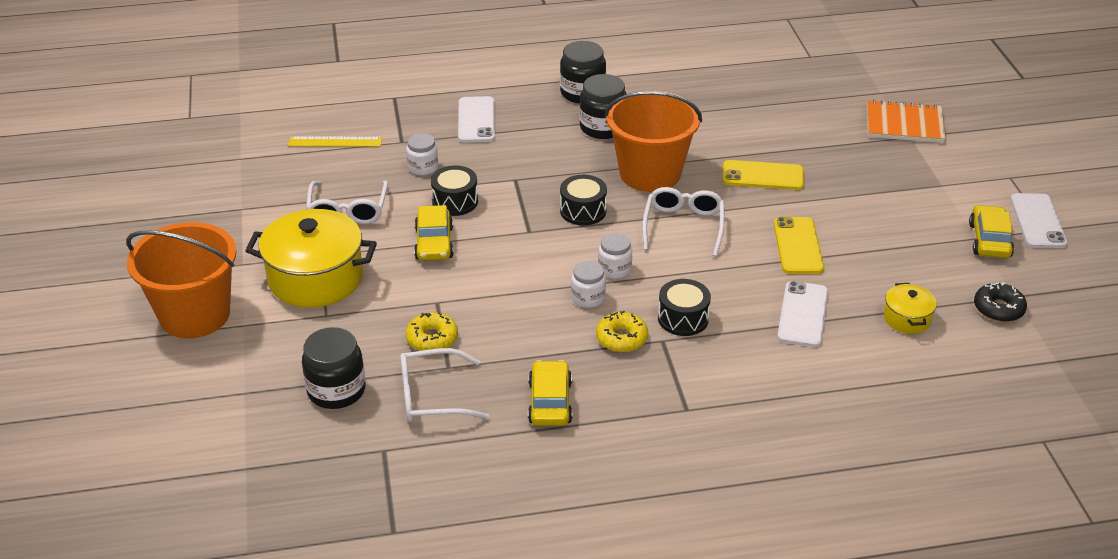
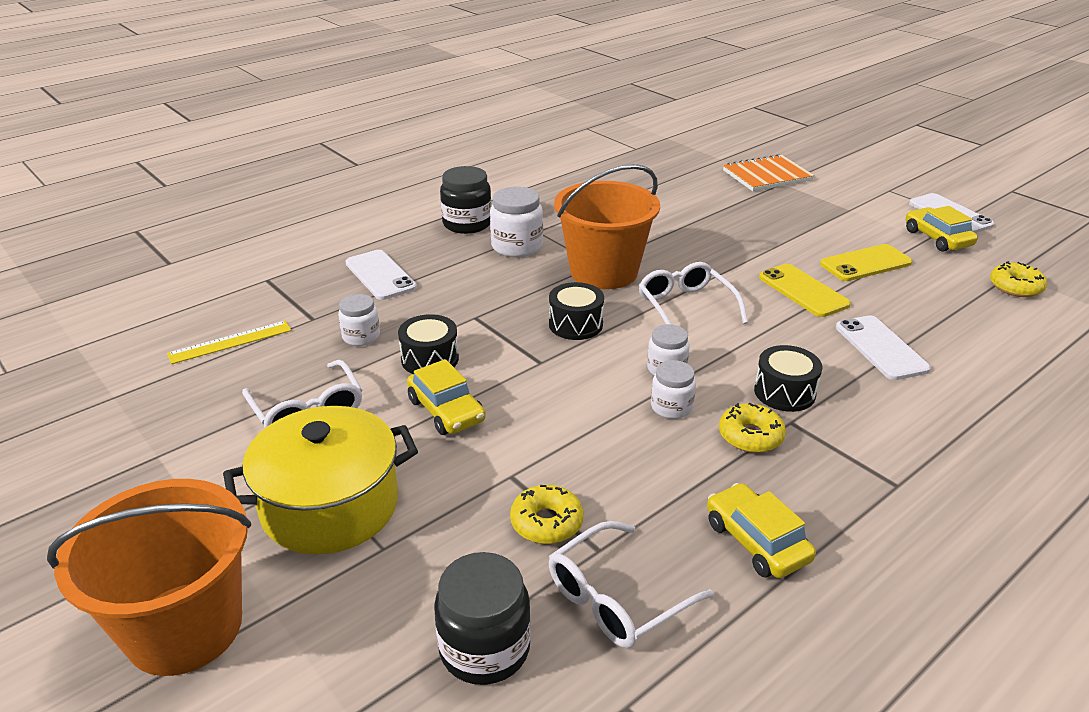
camera: 30 degrees left, 5 degrees down
(602, 127) = (517, 246): black jar -> white jar
(762, 176) = (705, 244): yellow phone -> yellow phone (865, 263)
(907, 318) = (964, 320): yellow pot -> none
(998, 309) = (1015, 287): black donut -> yellow donut

